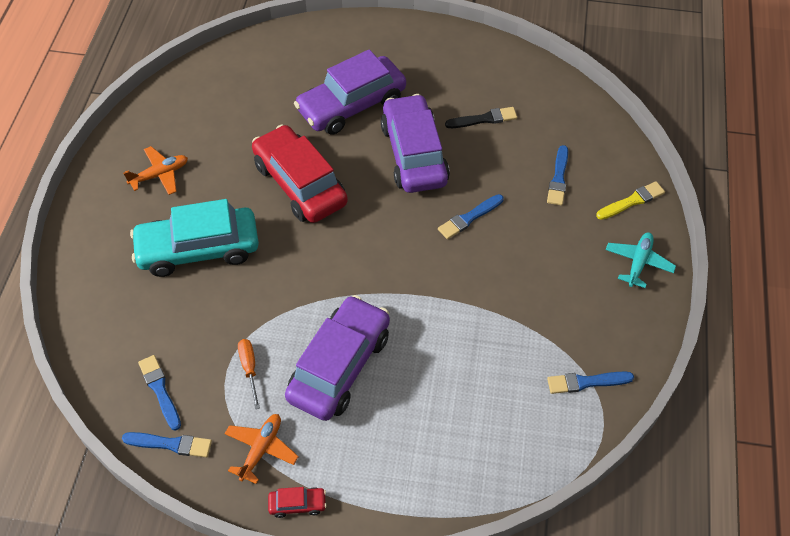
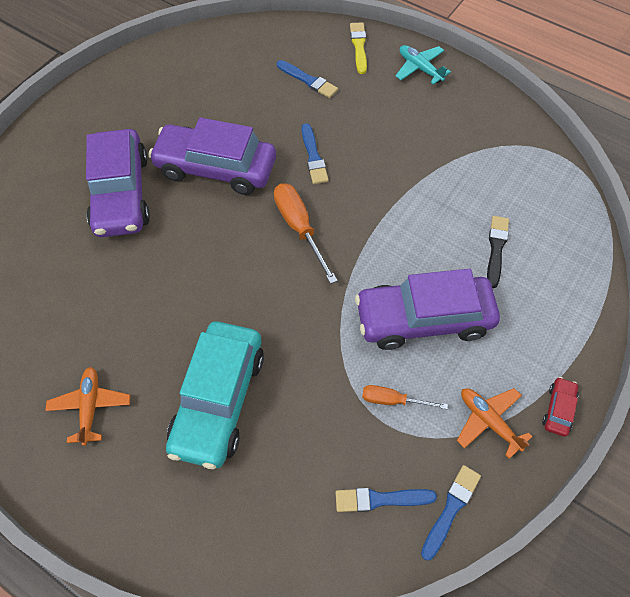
camera: 65 degrees left, 5 degrees up
(300, 184) = (191, 274): red car -> none
(339, 366) = (424, 319): purple car -> purple car turned 60 degrees counterclockwise
(385, 238) = (299, 228): none -> orange screwdriver
(484, 119) = (210, 102): black brush -> black brush (496, 249)
(586, 382) = (515, 148): blue brush -> none

